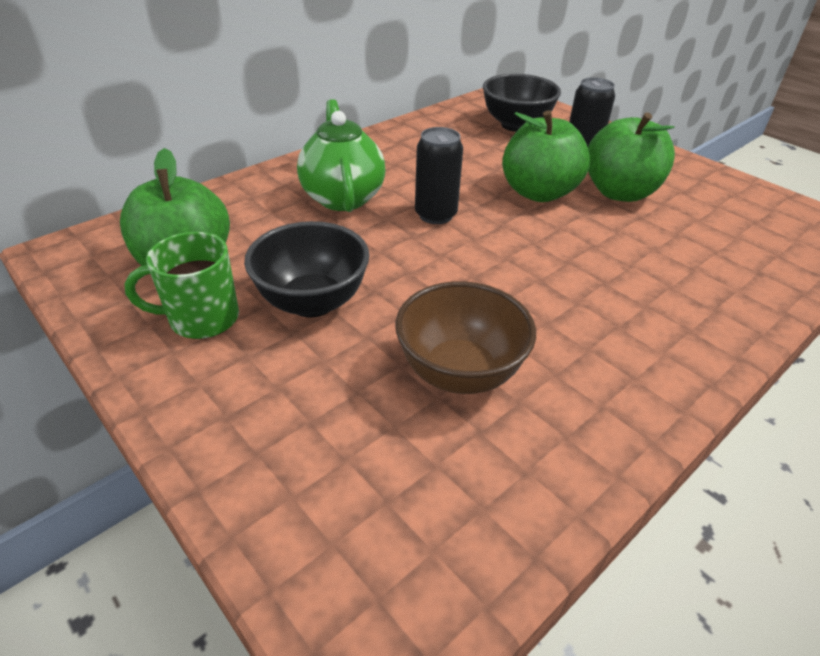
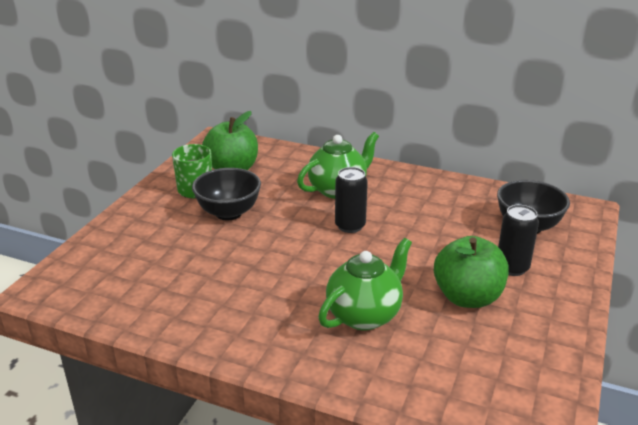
camera: 65 degrees right, 10 degrees down
(460, 372) = (203, 272): brown bowl -> none
(538, 193) = (424, 259): green apple -> none
(628, 262) = (364, 315): none -> green teapot

